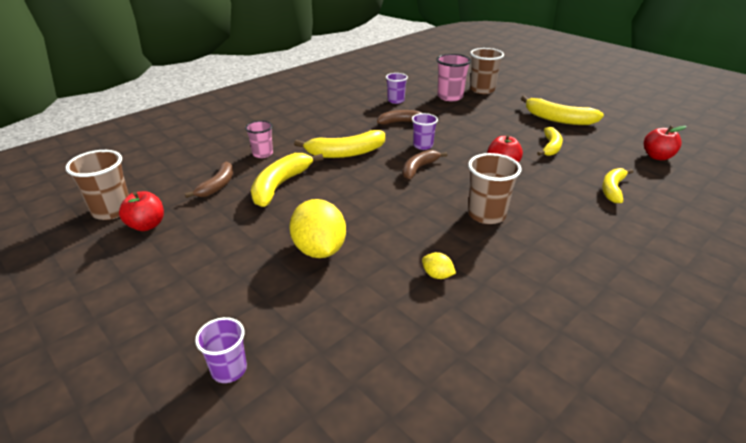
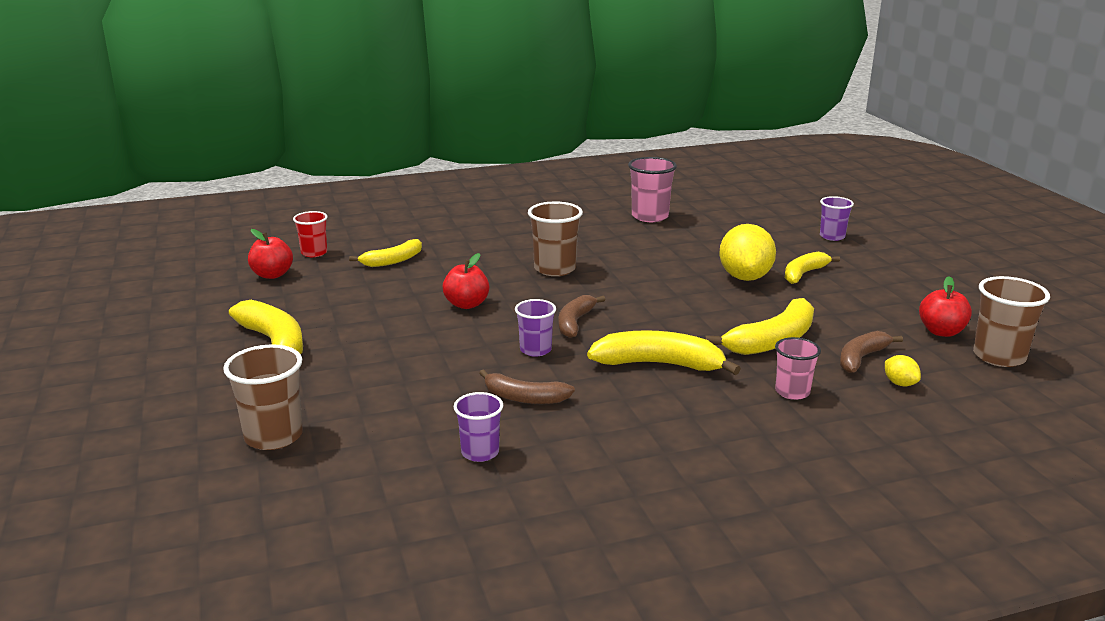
camera: 155 degrees left, 10 degrees down
(419, 168) = (575, 322): brown banana -> brown banana turned 135 degrees clockwise
(437, 275) = (649, 245): yellow lemon -> yellow lemon (900, 383)
(450, 97) = (363, 434): pink cup -> pink cup (650, 216)
(550, 147) = (368, 310): yellow banana -> yellow banana (804, 274)
(678, 182) = (314, 253): none -> red cup

